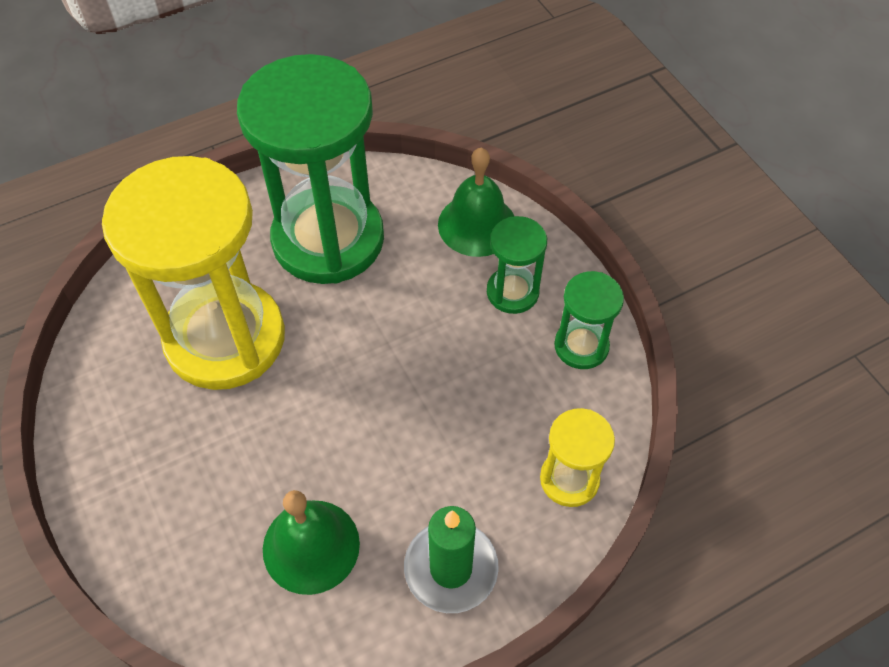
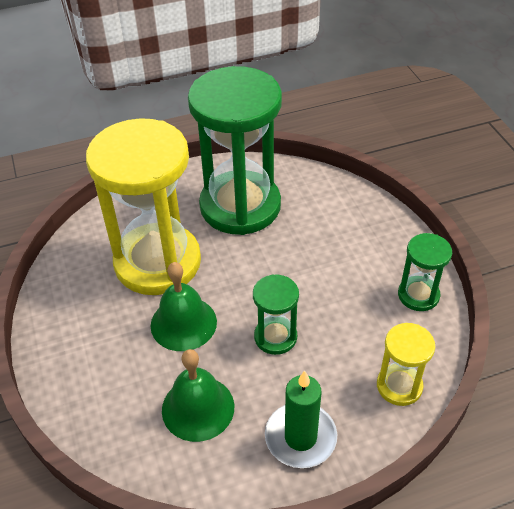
camera: 10 degrees right, 10 degrees down
(477, 224) = (349, 207): green bell -> green bell (183, 323)
(512, 292) = (370, 253): green hourglass -> green hourglass (275, 337)

